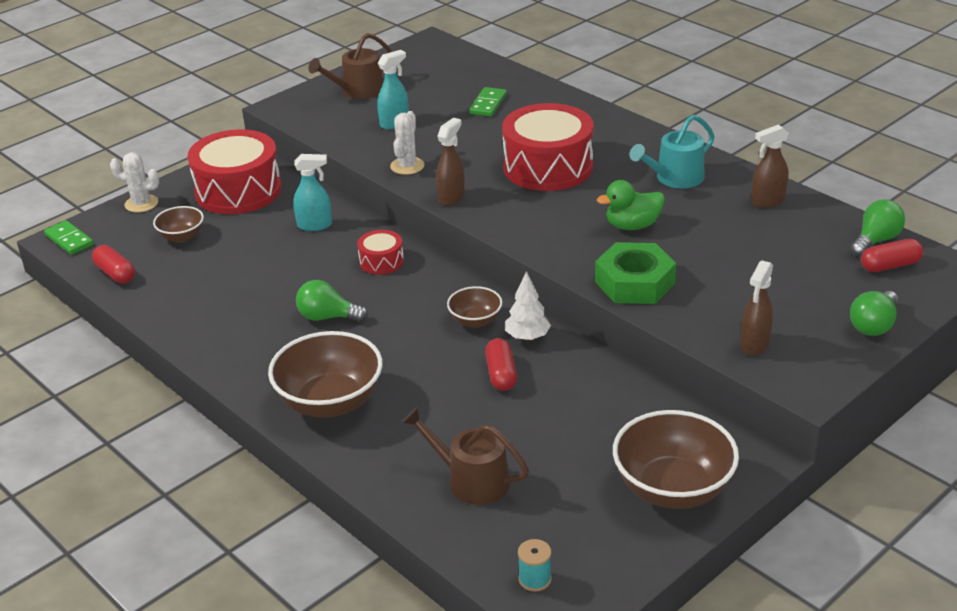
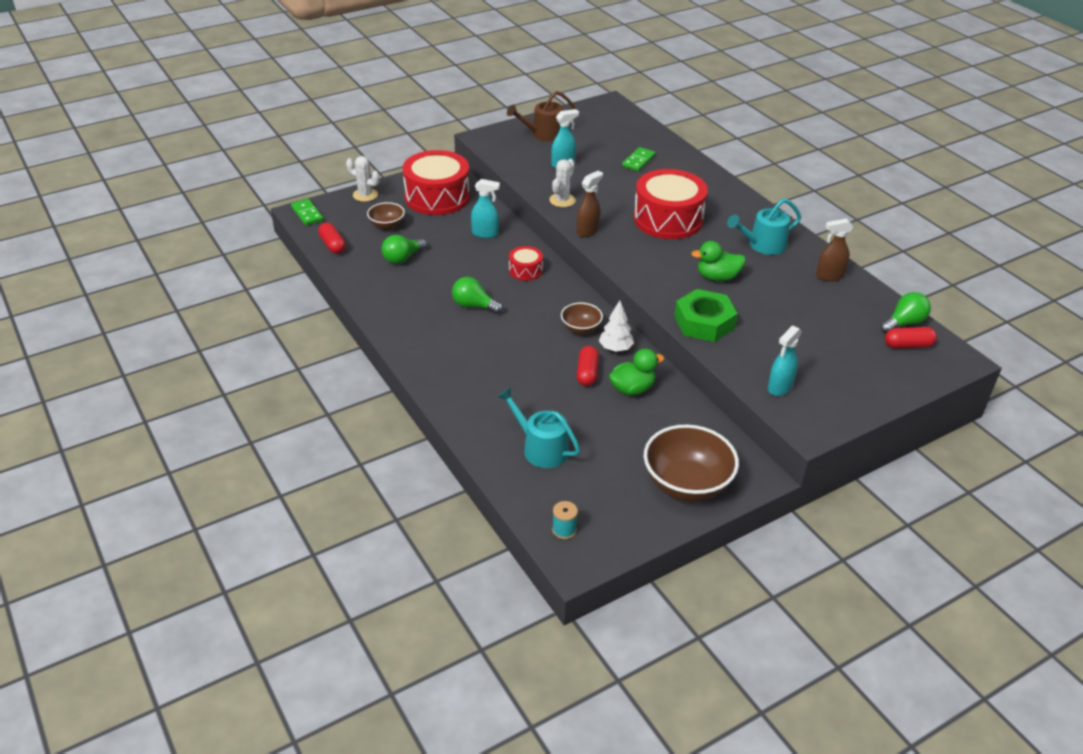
camera: 10 degrees right, 5 degrees up
(330, 402) = (457, 370): brown bowl -> none
(471, 480) = (541, 448): brown watering can -> turquoise watering can
(565, 383) = (632, 389): none -> green duck
(754, 344) = (779, 387): brown spray bottle -> turquoise spray bottle
(873, 325) = (877, 390): green light bulb -> green light bulb (402, 258)

